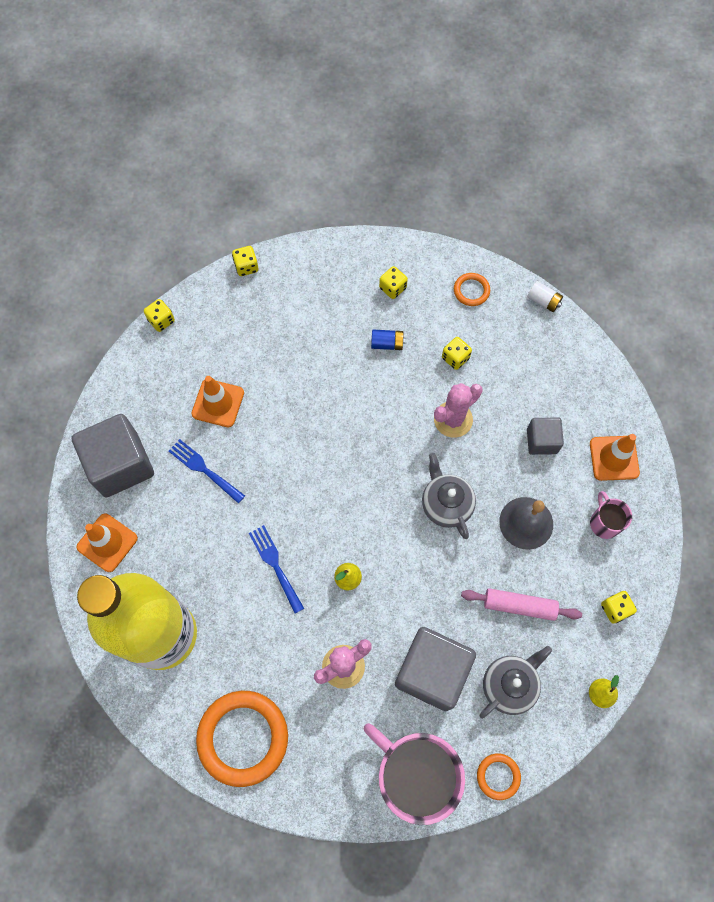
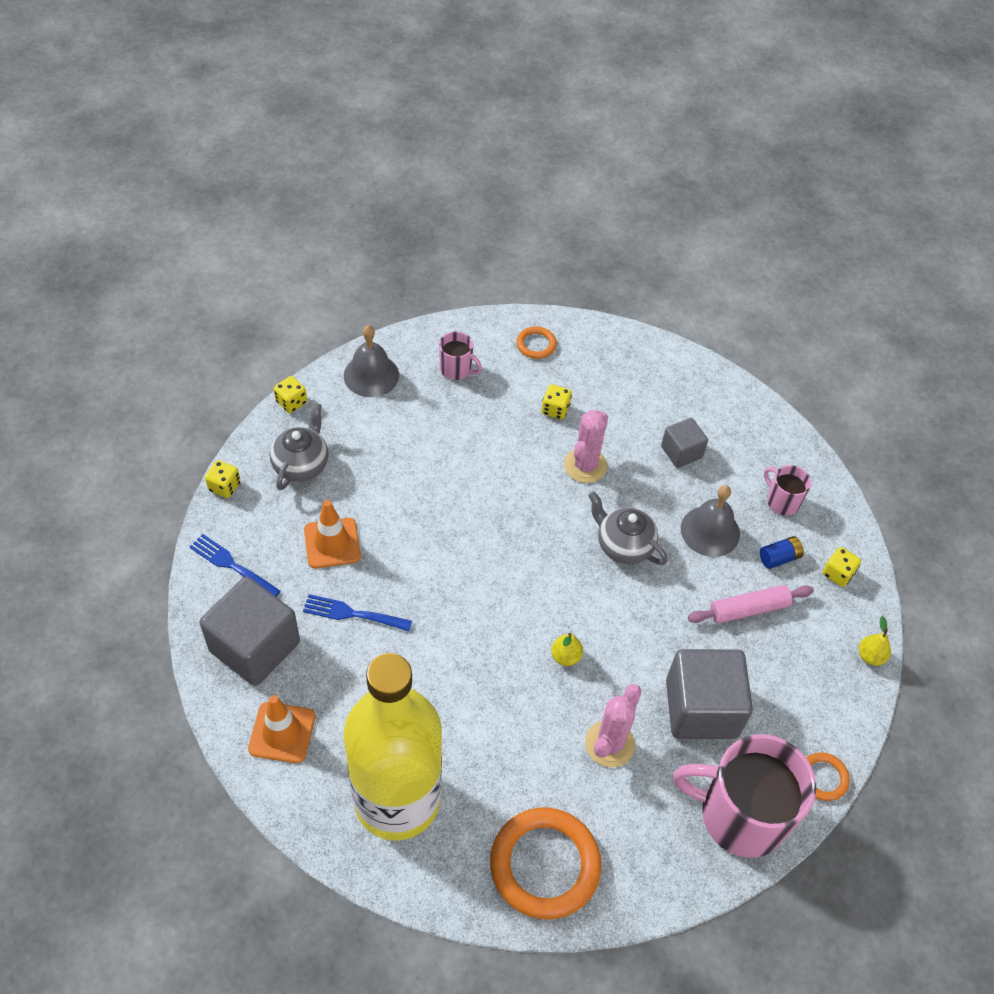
camera: 30 degrees left, 15 degrees down
(275, 565) = (482, 676): blue fork -> blue fork (231, 565)
(321, 266) = (371, 375): none -> grey bell
(387, 344) = (480, 421): blue battery -> blue battery (779, 558)
(392, 288) = (456, 369): yellow dice -> pink mug
(509, 685) = (782, 686): grey teapot -> grey teapot (301, 464)
(543, 301) = (610, 330): white battery -> none
(614, 458) = (756, 441): orange traffic cone -> none

